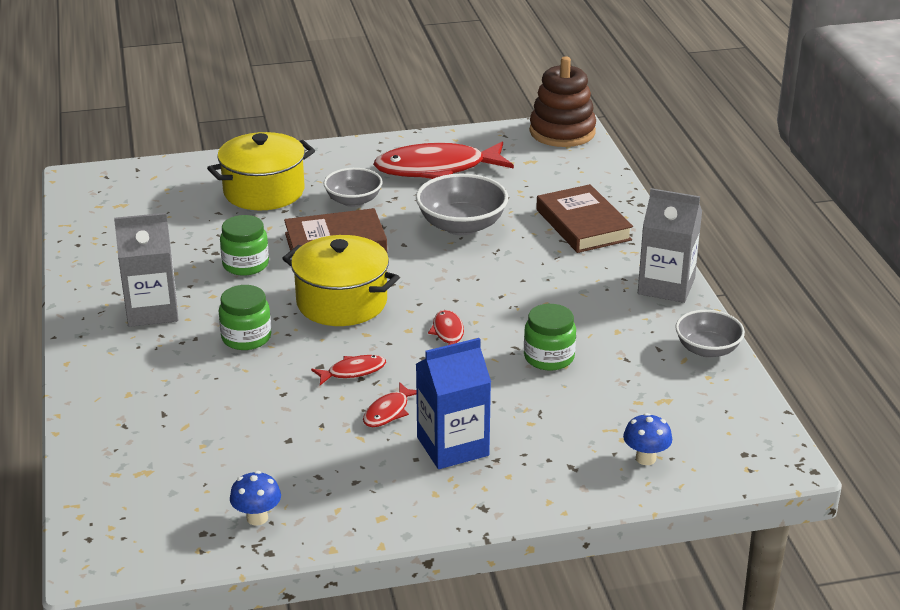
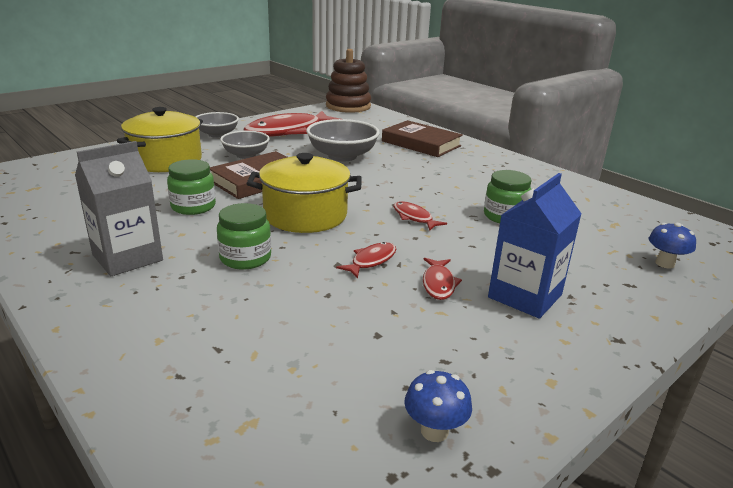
camera: 30 degrees left, 5 degrees down
(666, 286) = (515, 164): grey carton -> none
(707, 349) = (591, 190): grey bowl -> grey bowl (217, 134)

